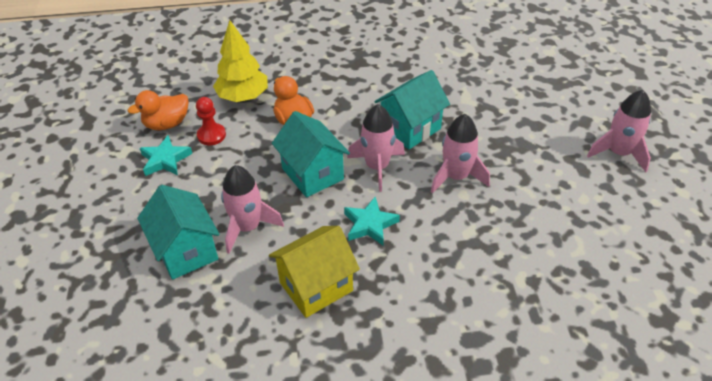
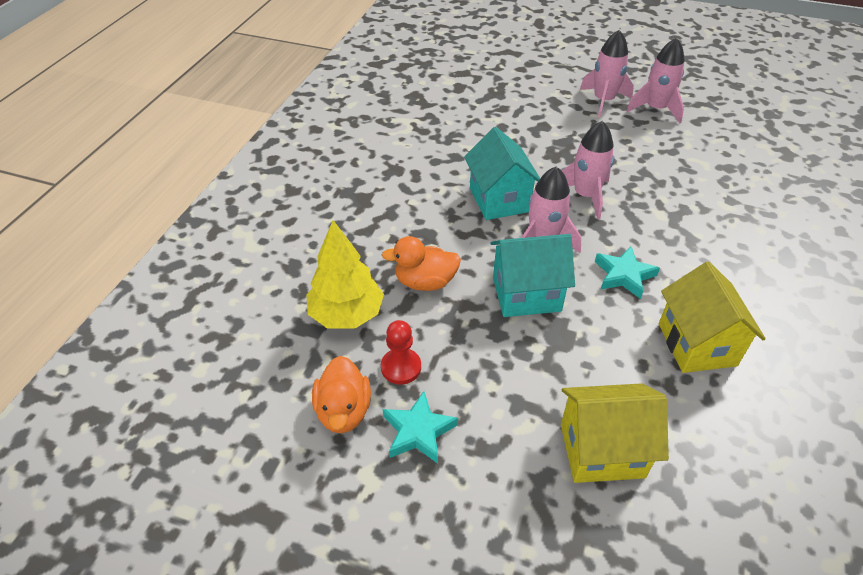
camera: 65 degrees left, 0 degrees up
(186, 251) = (601, 450): turquoise house -> yellow house
(248, 227) = (586, 377): pink rocket -> pink rocket (655, 109)

